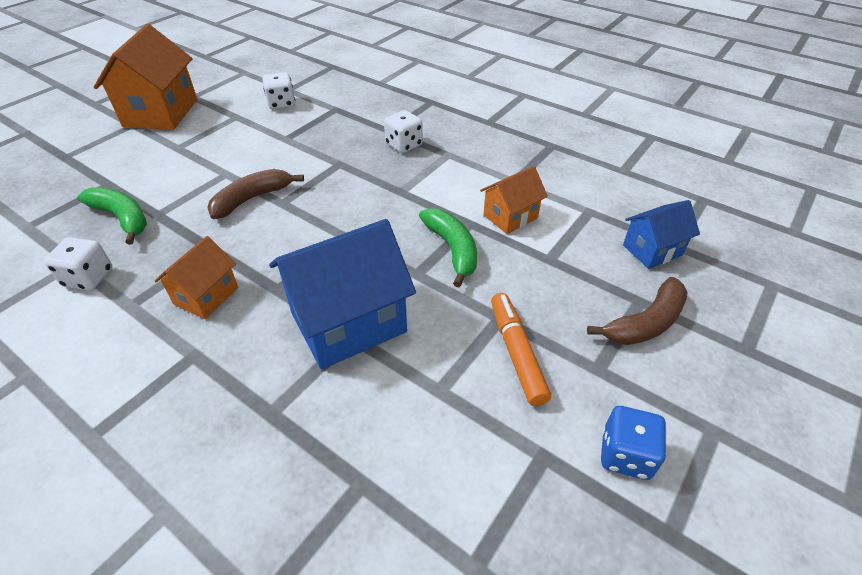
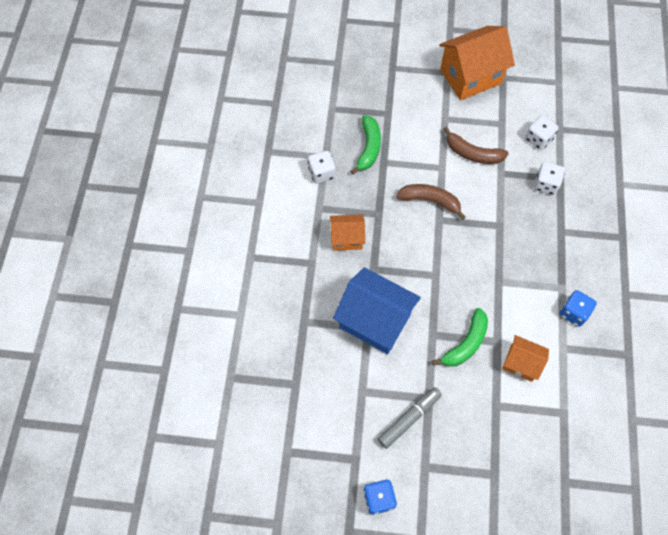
camera: 60 degrees right, 20 degrees up
(404, 145) = (550, 252): white dice -> white dice (546, 184)
(481, 158) = (573, 312): none -> blue dice
(516, 352) = (409, 418): orange marker -> grey marker
(645, 323) = (477, 483): brown banana -> brown banana (472, 153)
(652, 250) = (549, 468): blue house -> none

